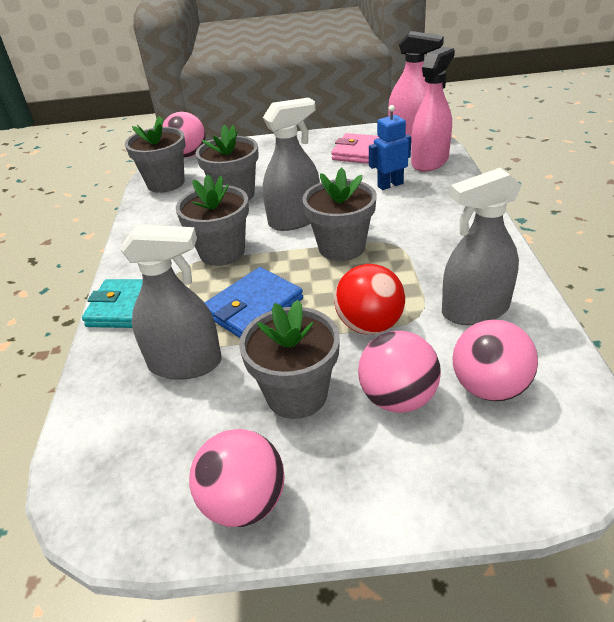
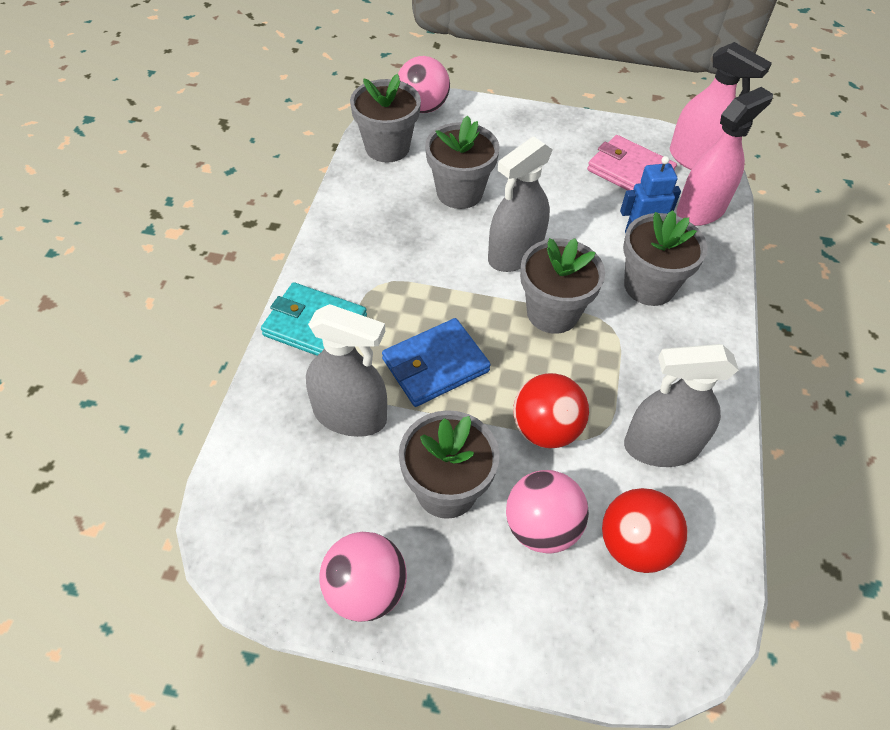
camera: 10 degrees right, 15 degrees up
(222, 252) = (423, 277): grey flower pot -> grey flower pot (649, 286)
(295, 220) = (515, 254): grey spray bottle -> grey spray bottle turned 150 degrees clockwise
(489, 387) = (634, 545): pink ball -> red ball

